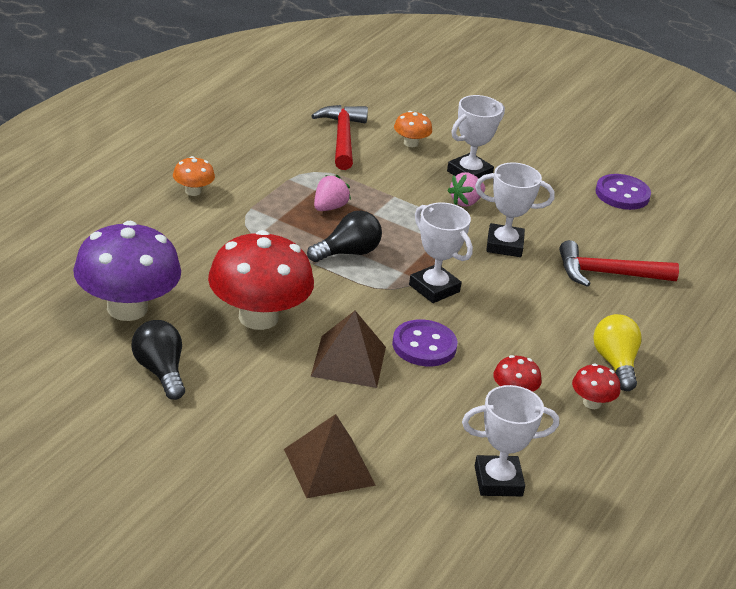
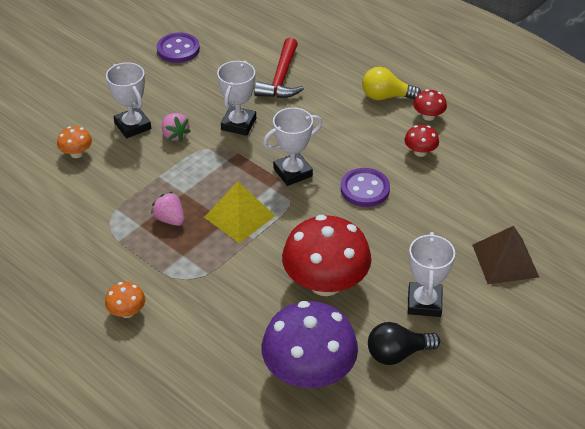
camera: 75 degrees left, 10 degrees up
(342, 137) = (56, 196): red hammer -> none
(347, 253) = (239, 216): black light bulb -> yellow pyramid
(349, 361) = (383, 234): brown pyramid -> none
(498, 481) = (511, 176): white trophy -> white trophy (424, 303)

